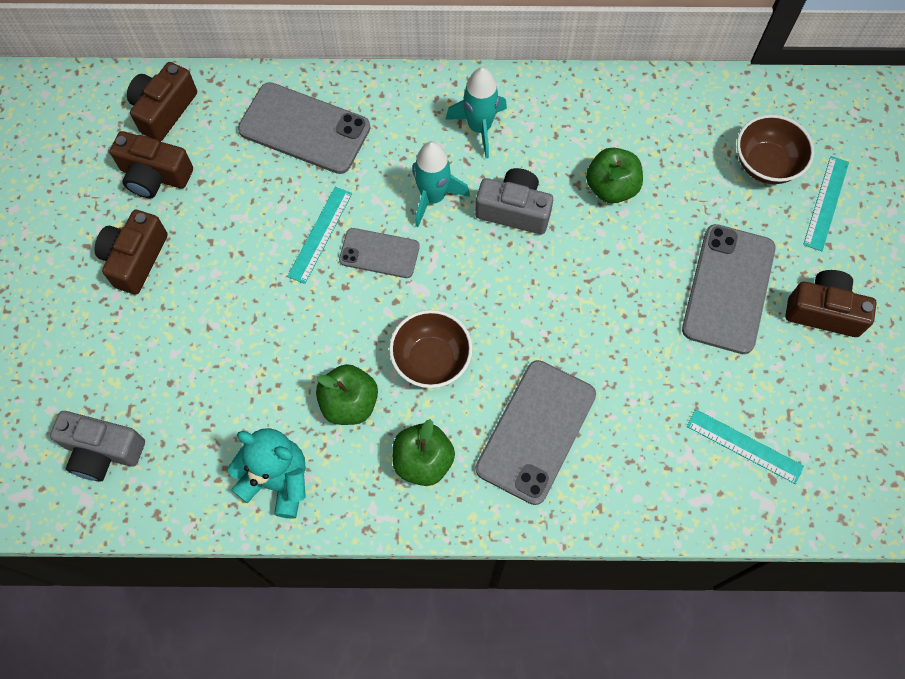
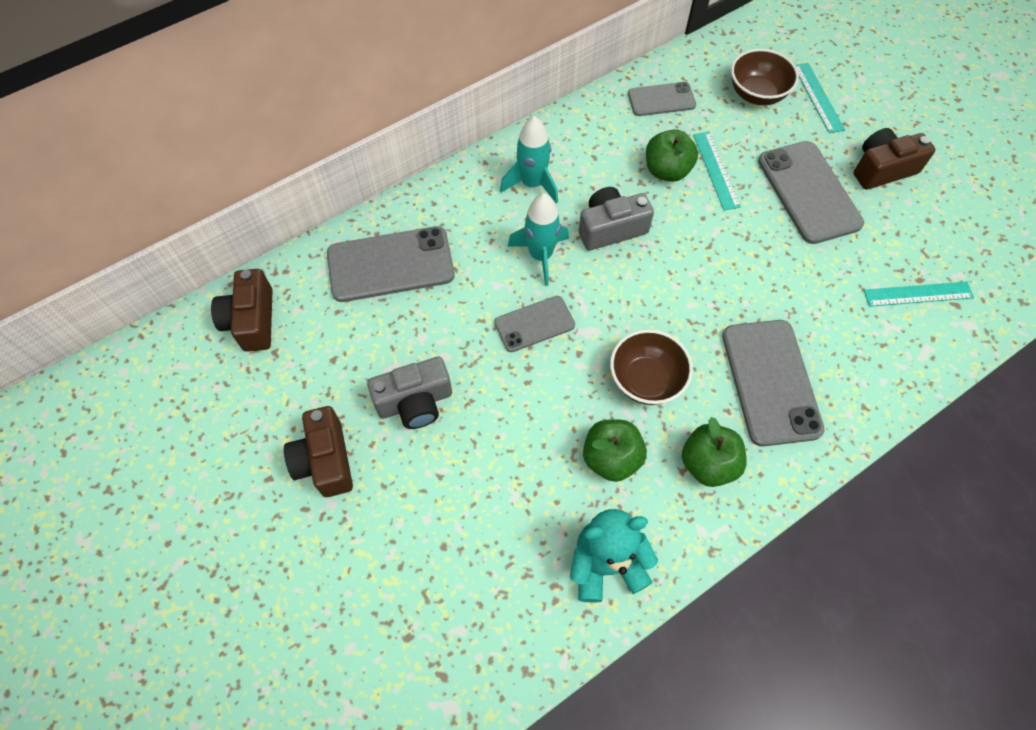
camera: 35 degrees left, 5 degrees down
(103, 451) = (430, 651): grey camera -> grey camera (415, 402)
(155, 175) = (287, 379): brown camera -> none
(320, 234) = (473, 339): turquoise ruler -> turquoise ruler (716, 170)
(666, 116) = (661, 99): none -> grey phone

